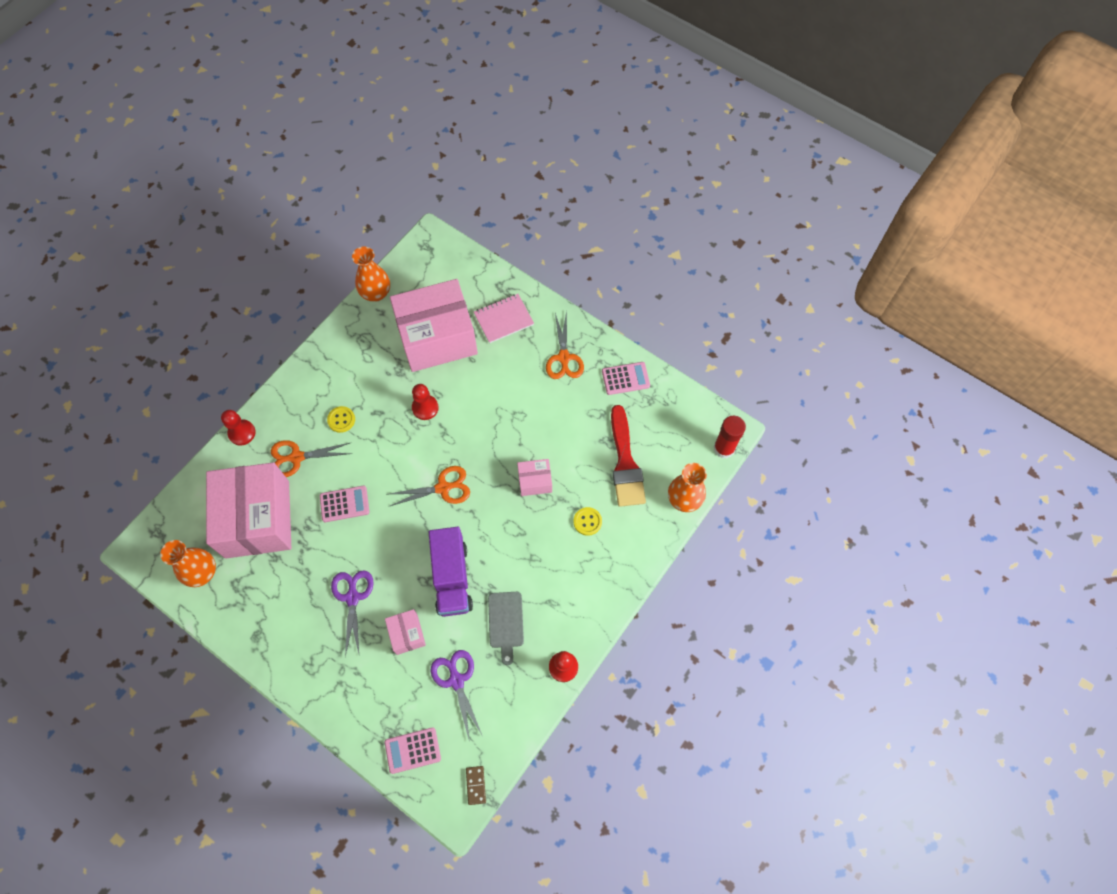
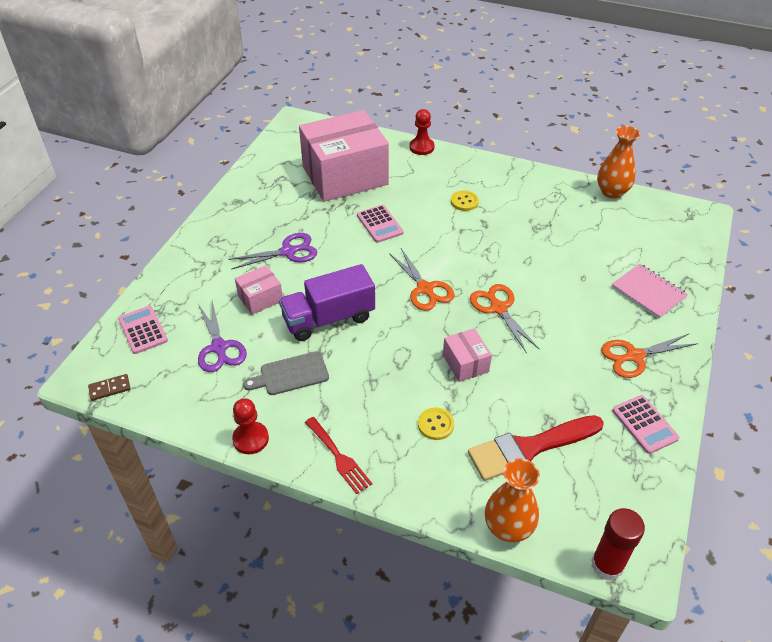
camera: 75 degrees right, 20 degrees down
(202, 572) = (286, 158): orange vase -> none
(296, 457) = (413, 184): orange scissors -> orange scissors (498, 308)
(425, 408) = (507, 255): red pawn -> none
(437, 337) = (591, 246): pink box -> none
(456, 680) = (219, 347): purple scissors -> purple scissors turned 105 degrees clockwise
(598, 601) = (339, 457): none -> red fork

